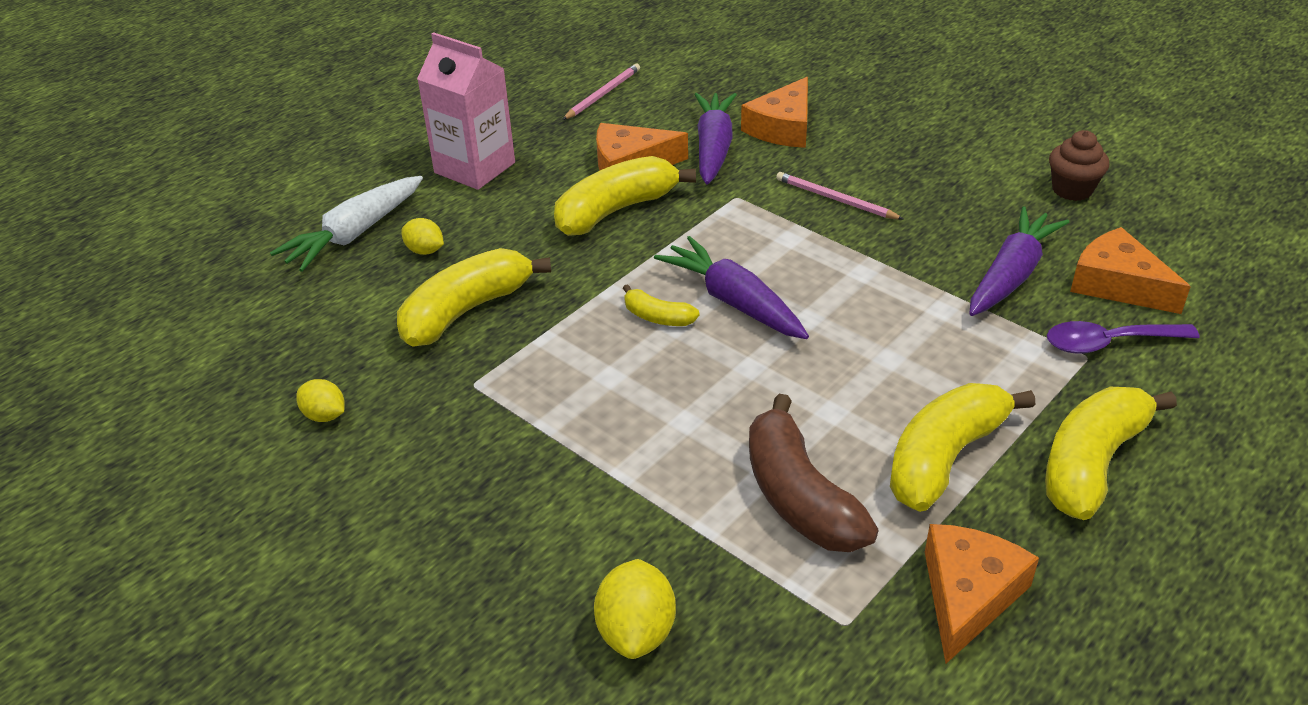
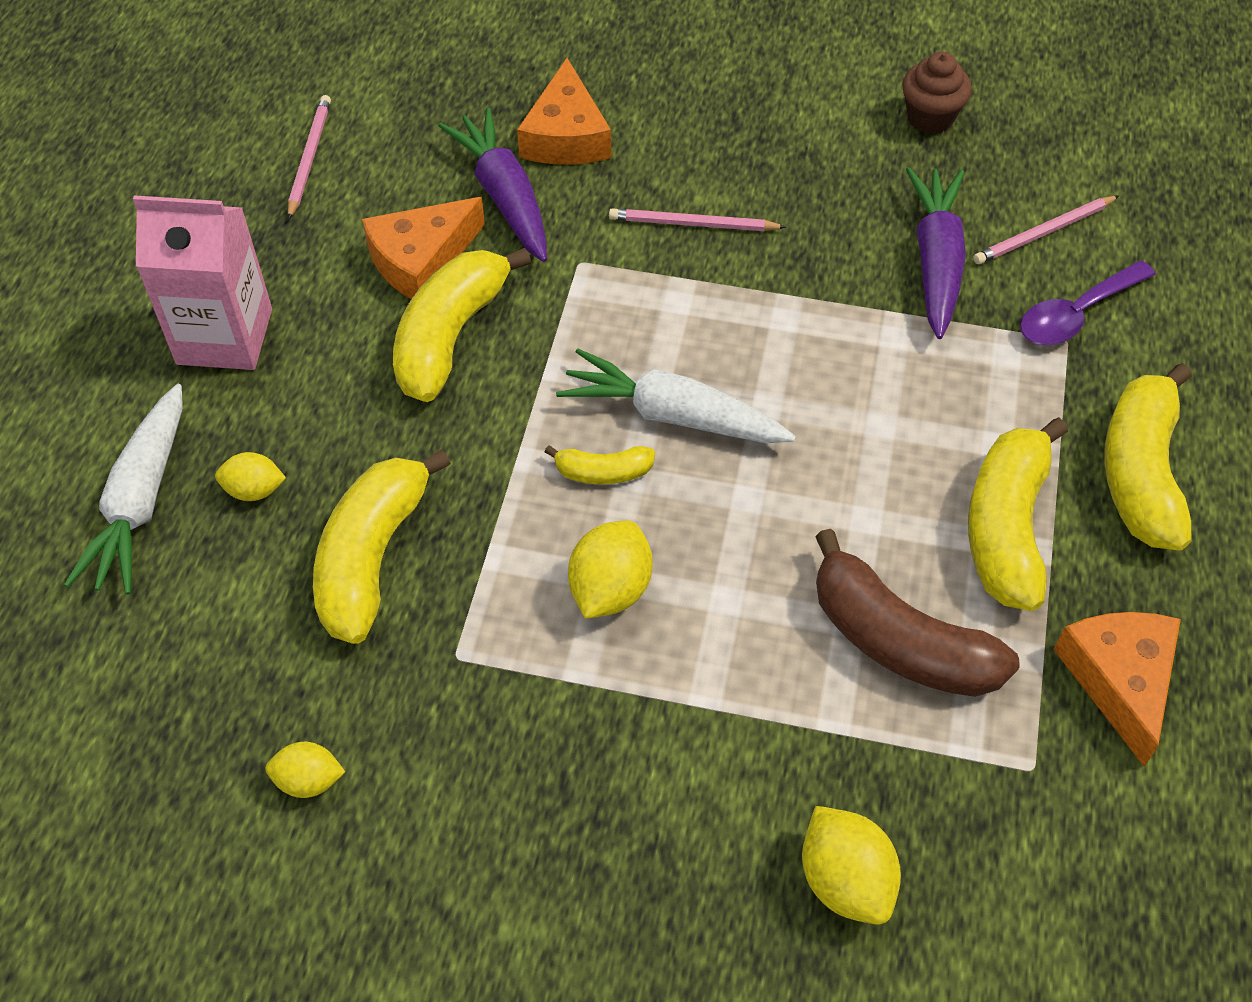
camera: 30 degrees left, 15 degrees up
(608, 385) = (610, 589): none -> yellow lemon
(733, 301) = (672, 415): purple carrot -> white carrot
(1117, 284) = (1043, 233): orange cheese -> pink pencil

